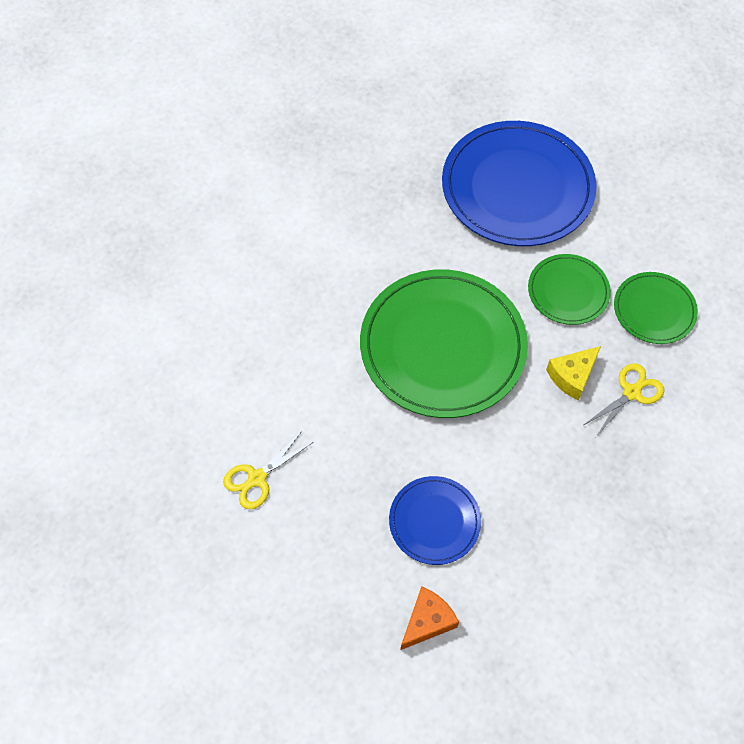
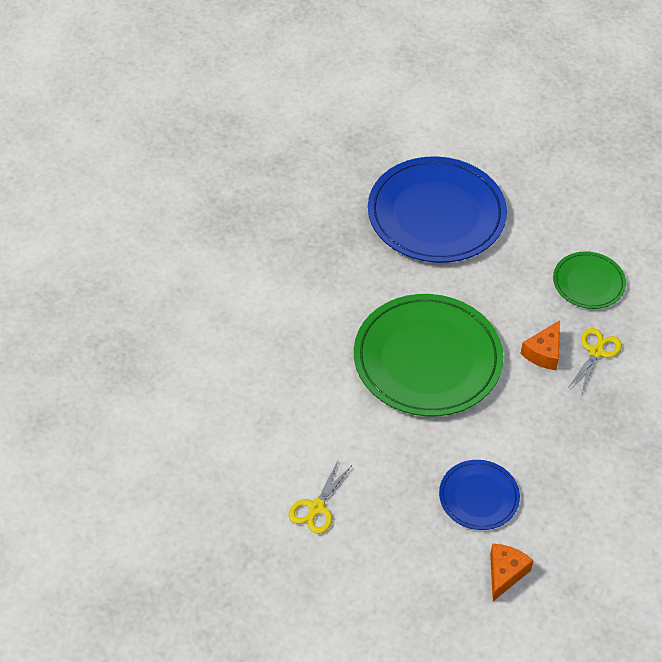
camera: 20 degrees left, 10 degrees down
(568, 291) = (513, 287): green plate -> none
(572, 376) = (543, 353): yellow cheese -> orange cheese

